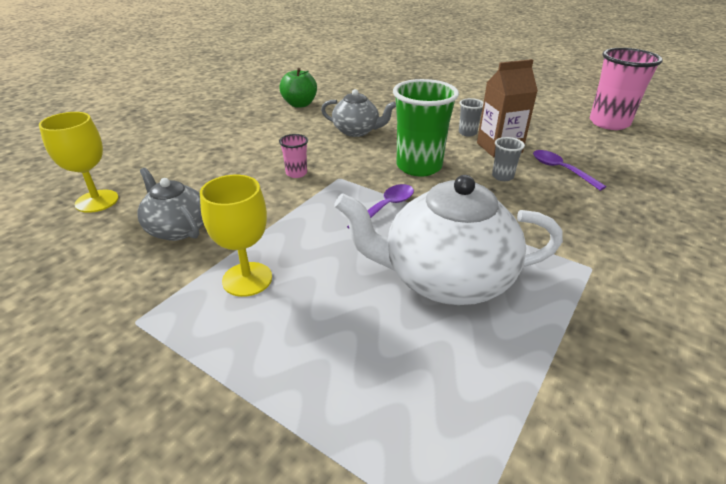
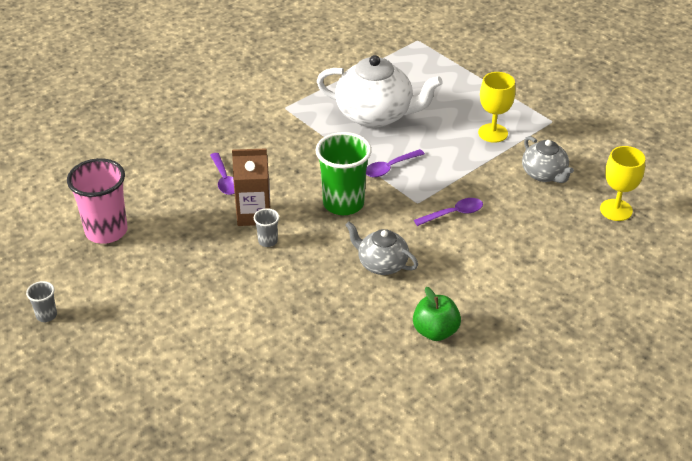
camera: 165 degrees left, 5 degrees up
(296, 173) = (453, 214): pink cup -> purple spoon
(502, 176) = (280, 181): grey cup -> grey cup (46, 315)

